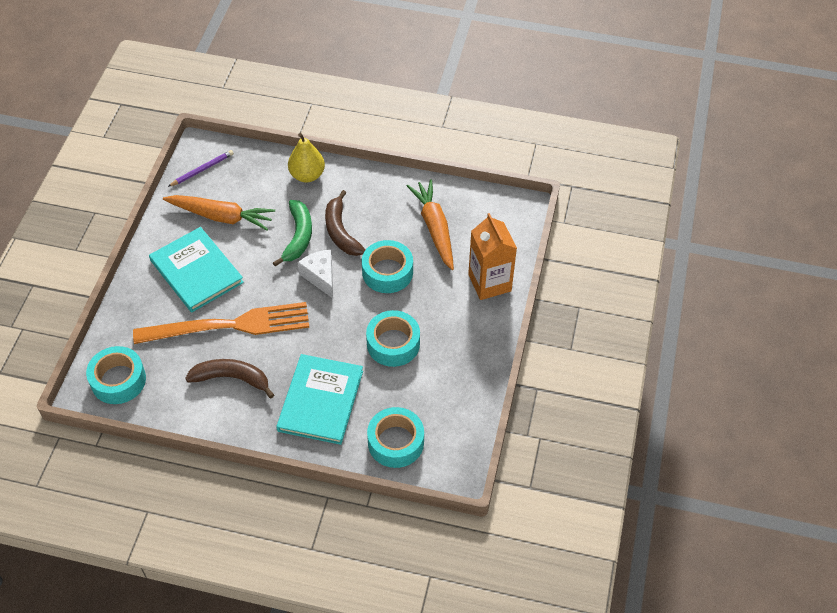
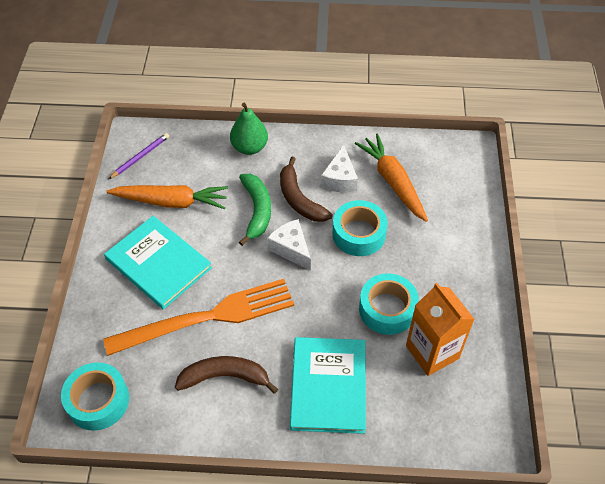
camera: 10 degrees left, 0 degrees up
(307, 175) = (249, 147): yellow pear -> green pear
(384, 218) = (340, 179): none -> white cheese
(395, 442) = (423, 420): turquoise tape -> none
(489, 283) = (465, 229): orange carton -> orange carton (432, 352)

